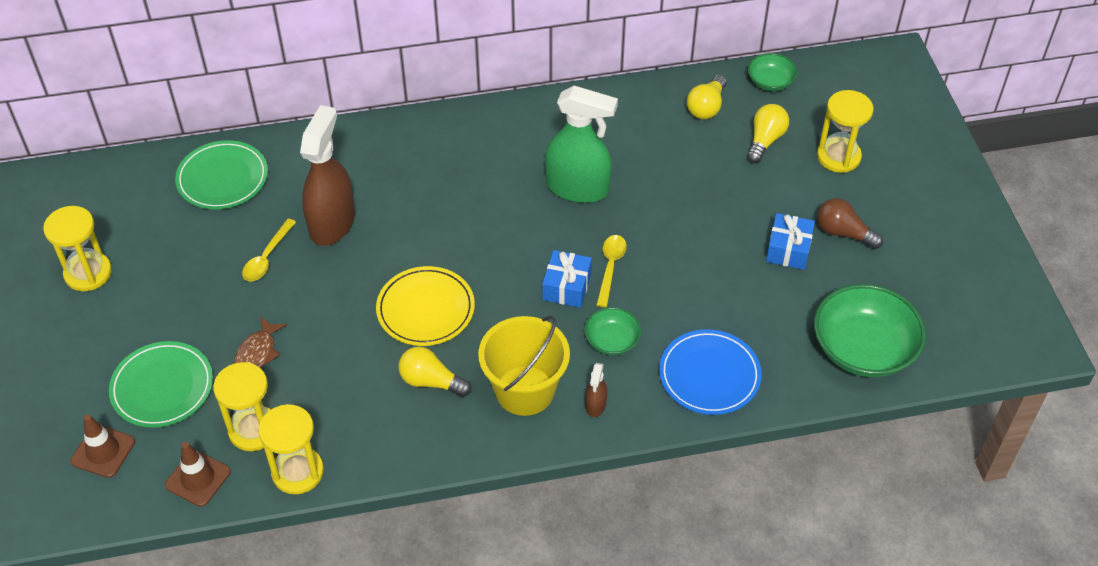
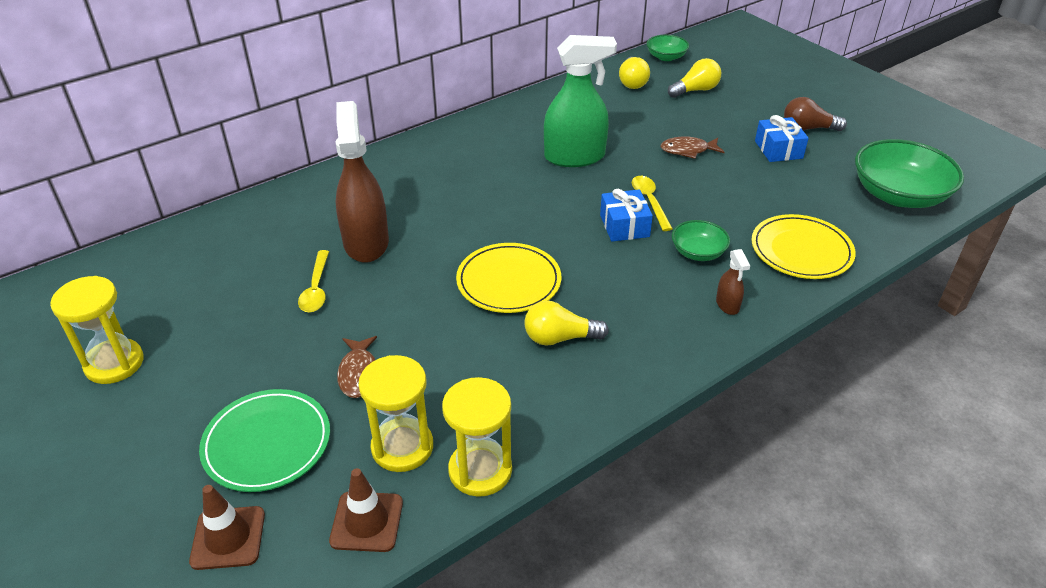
camera: 25 degrees left, 10 degrees down
(222, 178) = (227, 240): green plate -> none
(524, 390) = (654, 315): yellow bucket -> none
(695, 218) = (688, 150): none -> brown fish
(709, 375) = (801, 250): blue plate -> yellow plate
(765, 140) = (695, 90): yellow light bulb -> yellow light bulb turned 60 degrees clockwise
(838, 156) = (758, 86): yellow hourglass -> none

